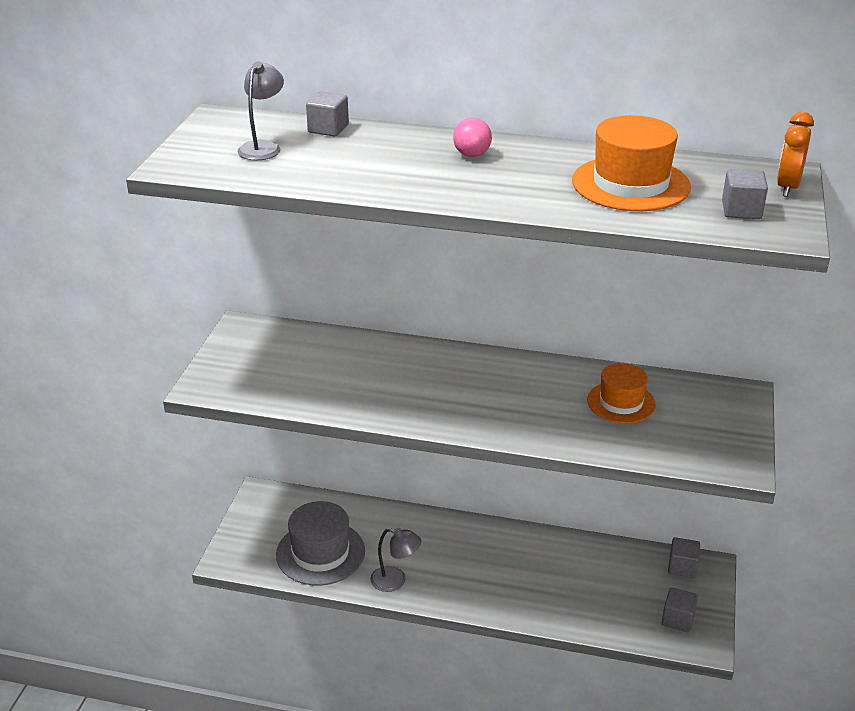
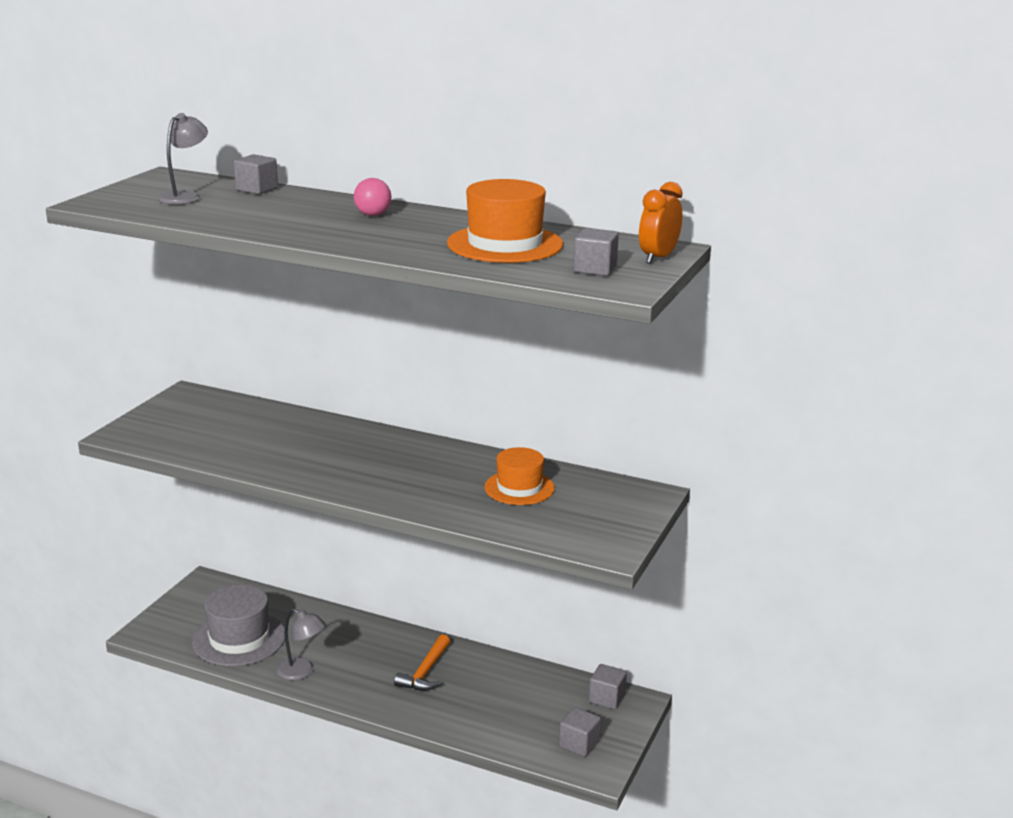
camera: 10 degrees right, 10 degrees down
(509, 564) = (425, 672): none -> orange hammer

